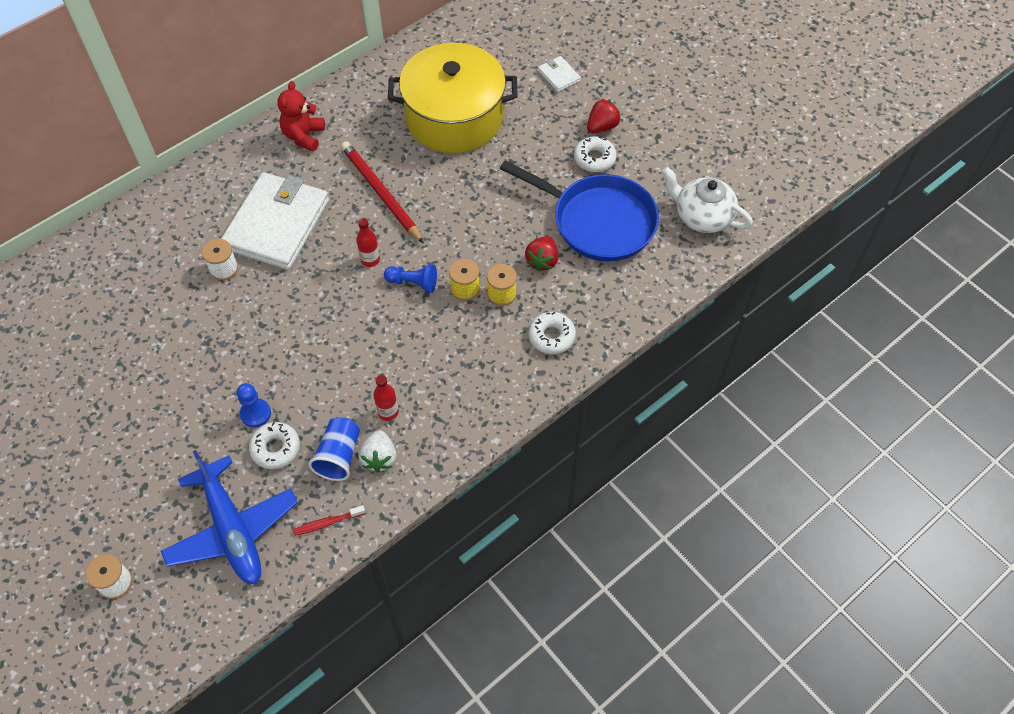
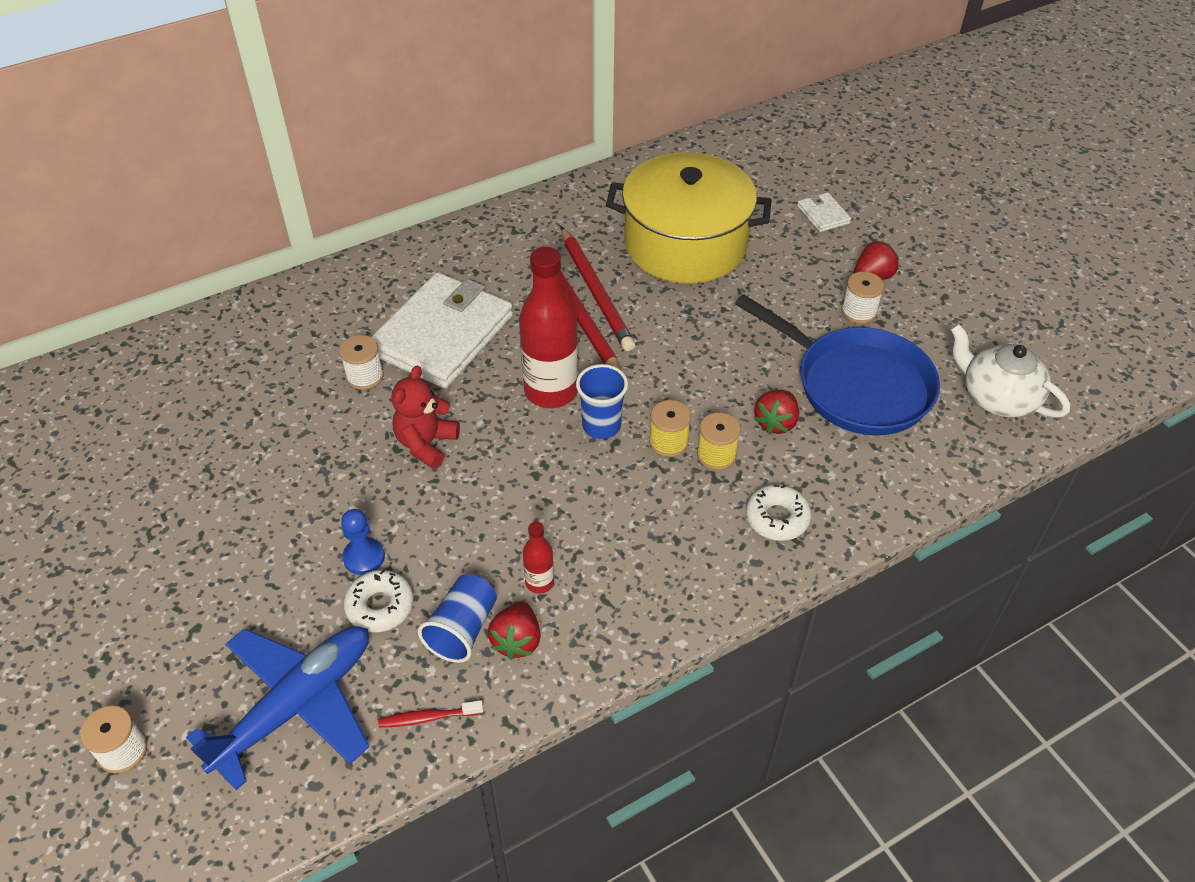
camera: 10 degrees right, 10 degrees down
(232, 530) = (297, 705): blue plane -> blue plane turned 120 degrees counterclockwise
(304, 136) = (496, 242): red teddy bear -> red teddy bear (426, 444)
(370, 260) = (551, 391): red bottle -> red bottle, size x2.14
(379, 458) = (517, 641): white strawberry -> red strawberry
(391, 169) = (596, 292): none -> red pencil
(413, 283) = (601, 426): blue pawn -> blue cup
(594, 158) = (858, 312): white donut -> white spool

